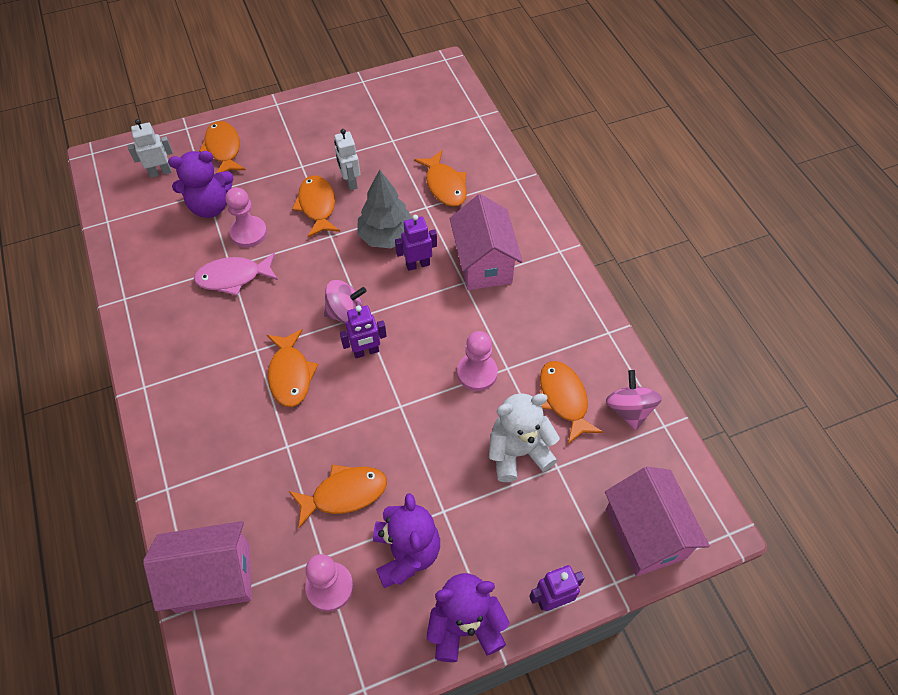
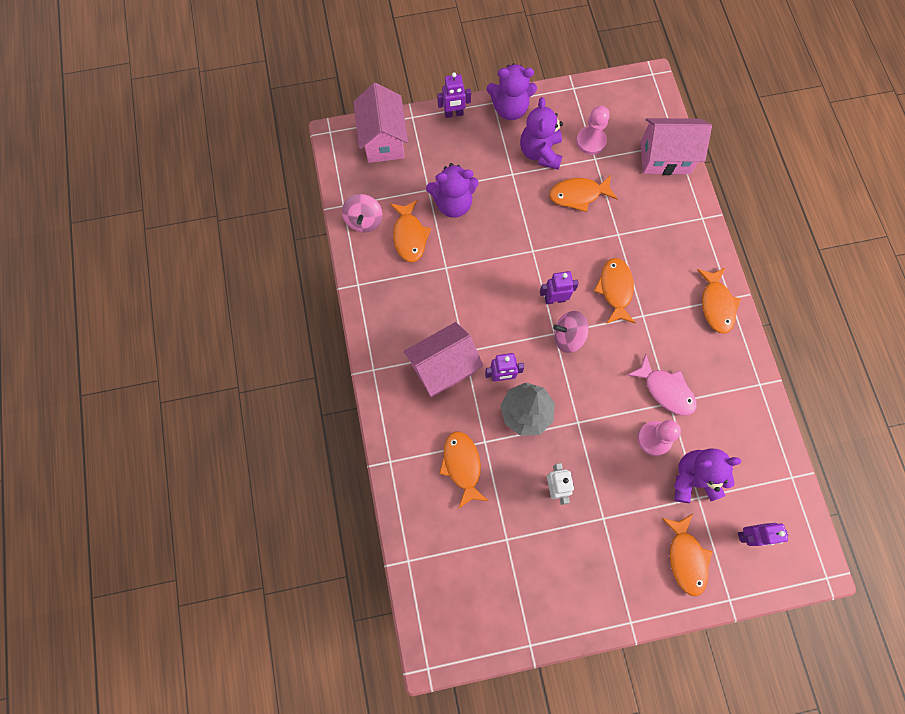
camera: 170 degrees left, 15 degrees up
(160, 172) = (749, 535): white robot -> purple robot
(233, 277) = (665, 390): pink fish -> pink fish turned 45 degrees clockwise
(317, 206) = (589, 460): orange fish -> orange fish (716, 305)
(477, 373) = (470, 267): pink pawn -> none
(483, 263) = (443, 367): pink house -> pink house turned 60 degrees clockwise
(518, 452) = (453, 204): white teddy bear -> purple teddy bear

